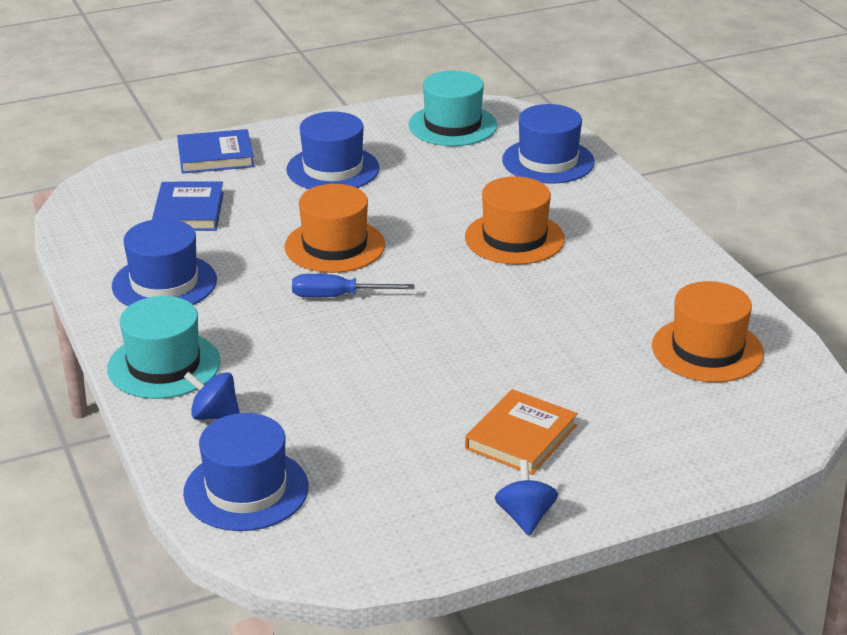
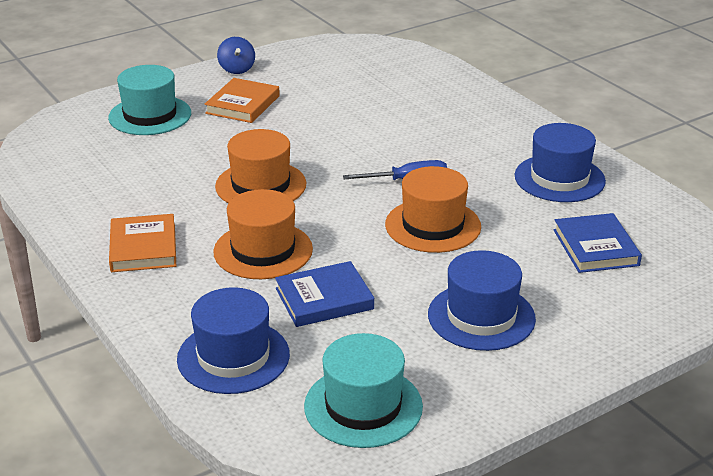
camera: 170 degrees right, 0 degrees up
(164, 365) = (510, 123): turquoise hat -> turquoise hat (150, 115)
(214, 415) = (452, 99): blue spinning top -> none
(215, 156) = (624, 321): blue book -> blue book (324, 299)
(246, 490) = (408, 67): blue hat -> none
(636, 252) = (143, 247): none -> orange book
(707, 350) = (98, 168): orange hat -> orange hat (260, 185)

